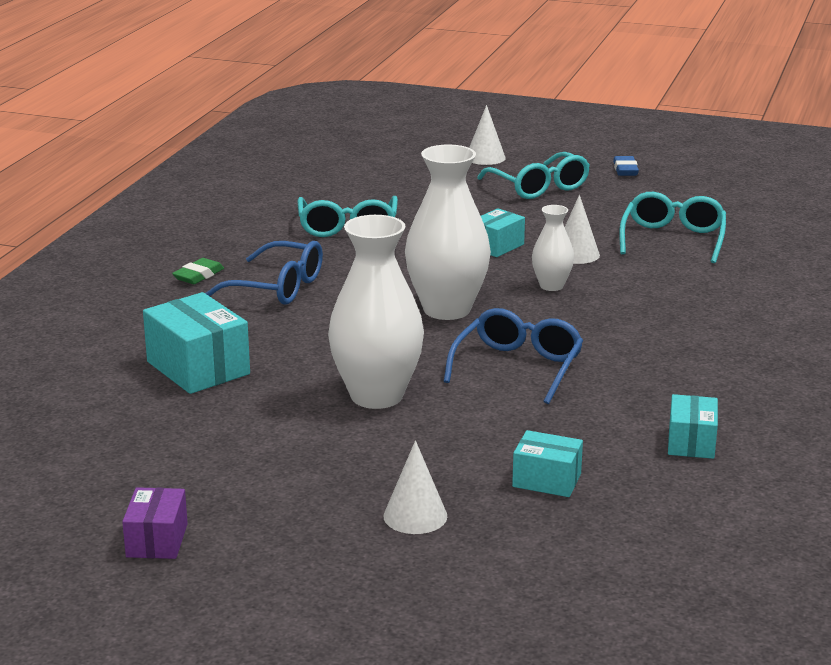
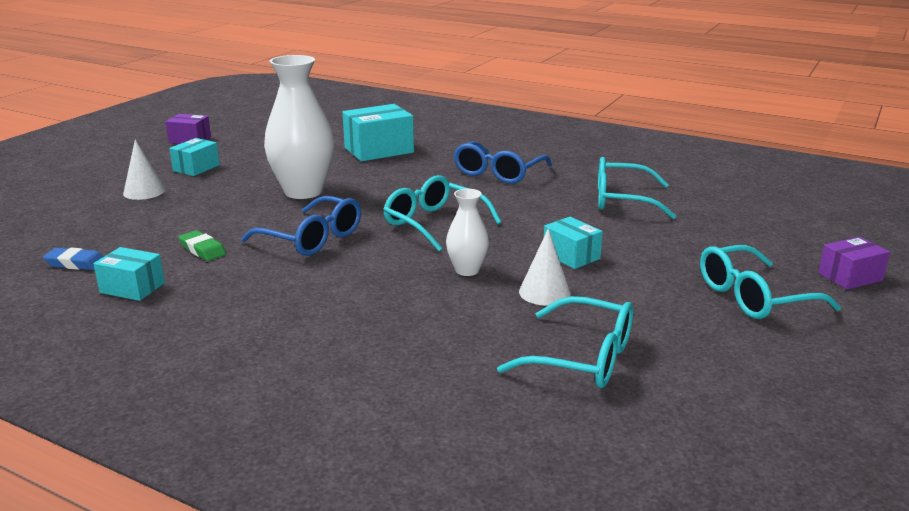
camera: 100 degrees right, 0 degrees up
(198, 276) = (527, 153): green eraser -> green eraser (202, 250)
(447, 309) = (434, 223): white vase -> turquoise glasses
(485, 157) = (850, 277): white cone -> purple box
(546, 480) = (140, 230): turquoise box -> turquoise box (196, 168)
(625, 170) = (843, 366): blue eraser -> blue eraser (76, 263)

